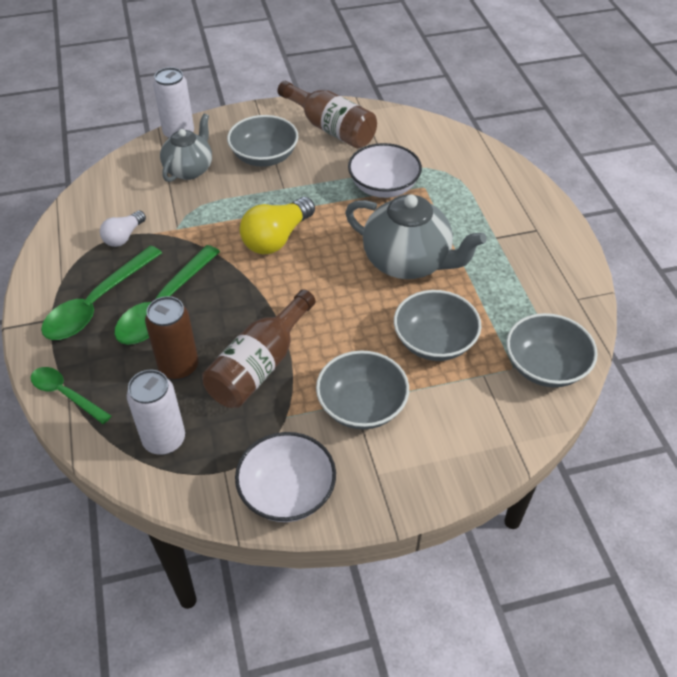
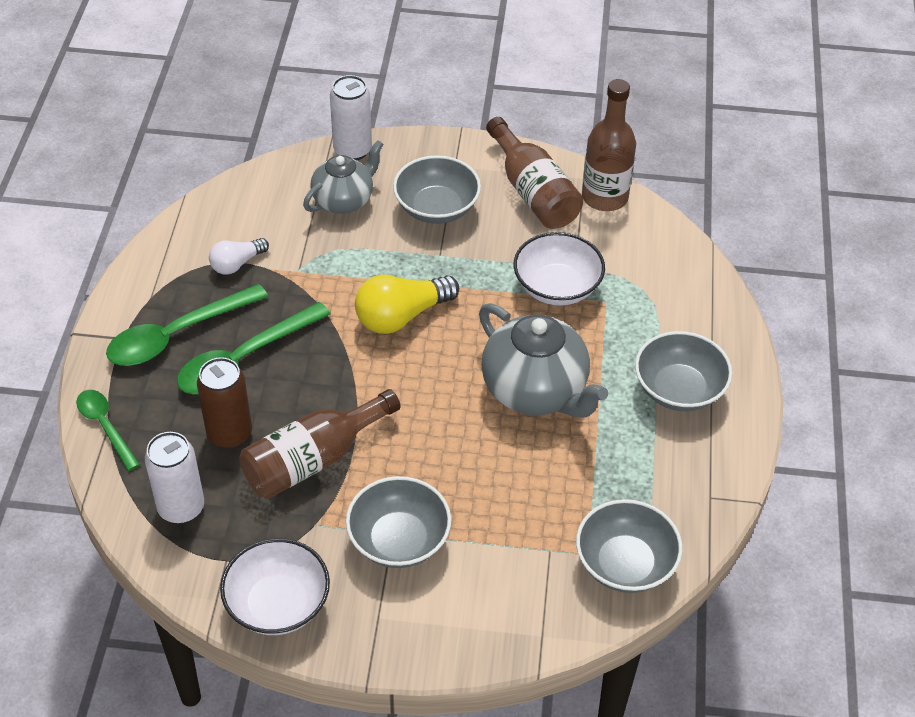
camera: 20 degrees right, 0 degrees up
(384, 119) = (605, 197): none -> brown bottle
(434, 341) = (515, 494): grey bowl -> grey bowl (679, 389)

